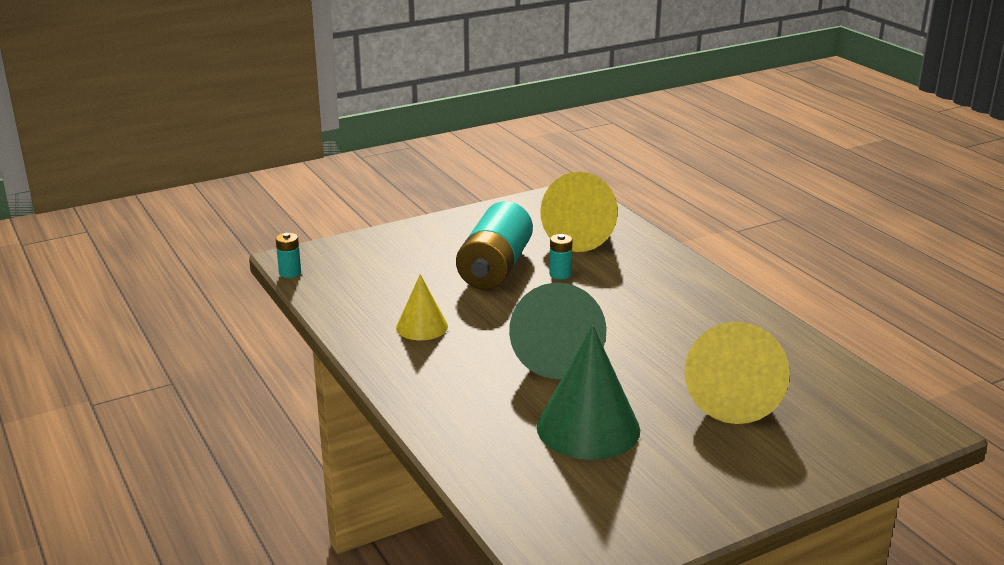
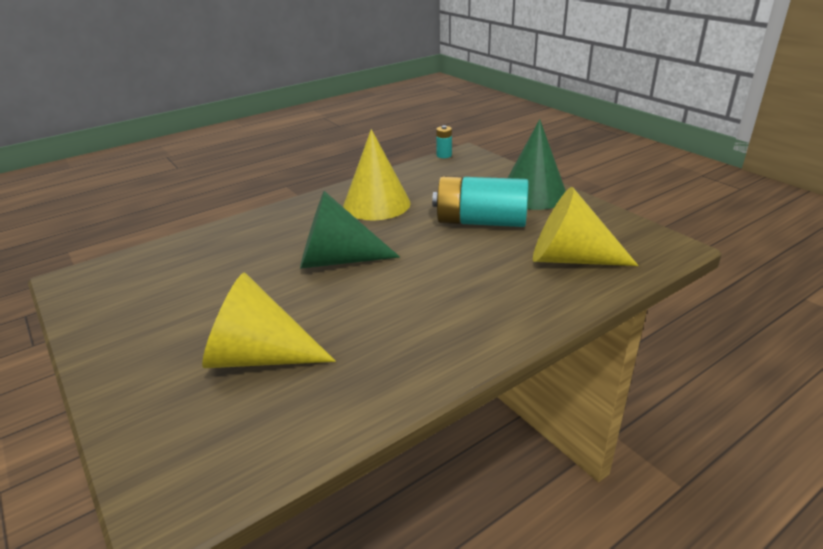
camera: 85 degrees right, 5 degrees up
(422, 326) = (376, 204): yellow cone -> yellow cone, size x1.73
(560, 274) = (481, 252): turquoise battery -> none
(588, 428) = (227, 280): green cone -> green cone (533, 194)

